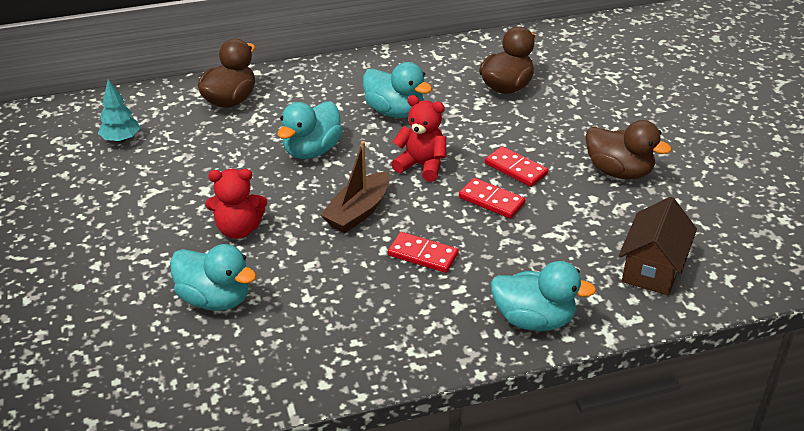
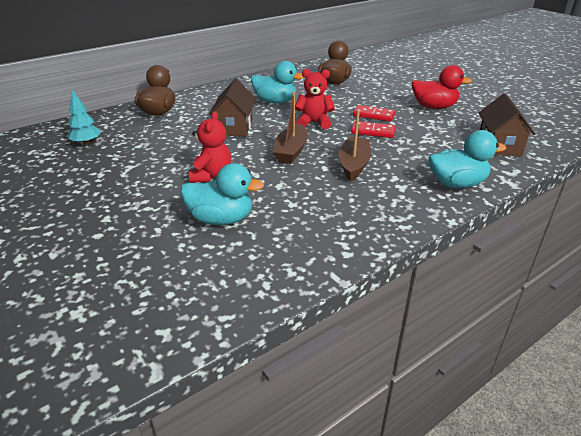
camera: 20 degrees left, 5 degrees down
(238, 229) = (211, 175): red teddy bear -> red teddy bear turned 60 degrees counterclockwise
(312, 150) = (234, 127): turquoise duck -> brown house
(423, 255) = (354, 165): red domino -> brown boat
(619, 171) = (434, 107): brown duck -> red duck

